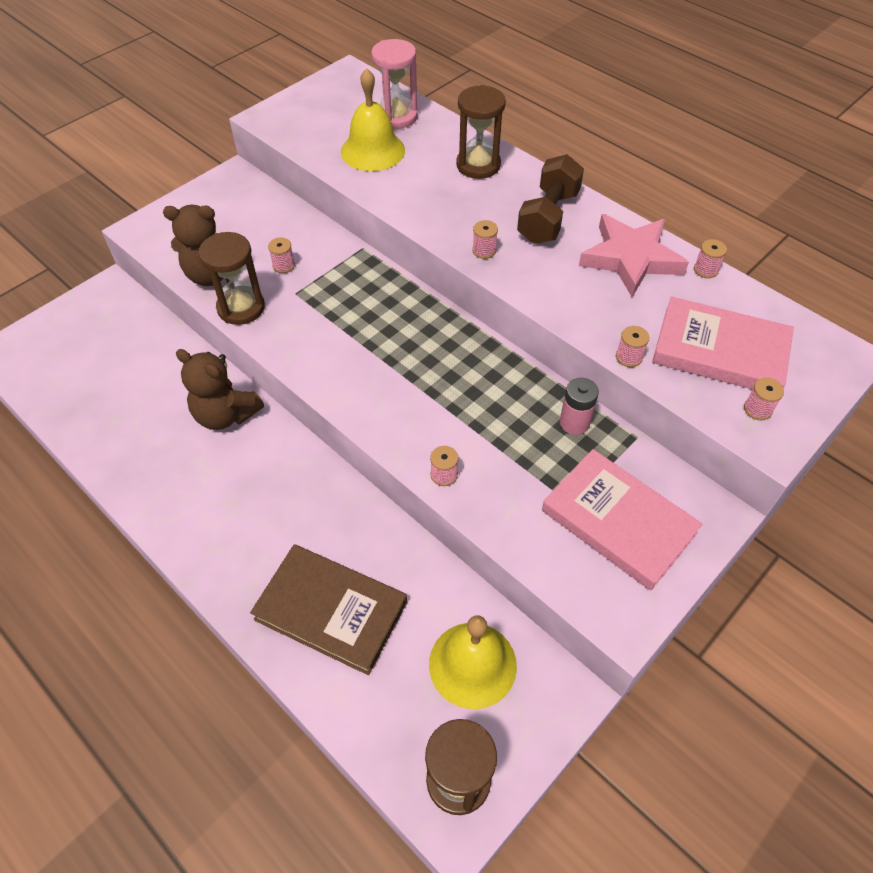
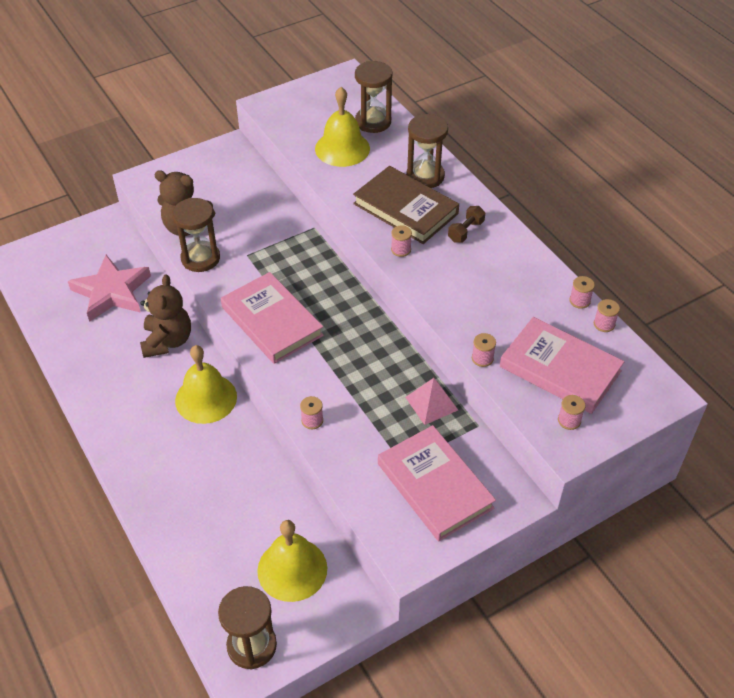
camera: 15 degrees right, 5 degrees down
(226, 414) = (167, 341): brown teddy bear -> brown teddy bear turned 135 degrees counterclockwise
(283, 265) = (245, 230): pink spool -> pink spool (604, 324)
(295, 474) = (206, 398): none -> yellow bell
(331, 611) = (199, 505): brown book -> brown book (405, 209)
(352, 365) = (272, 321): none -> pink book
(396, 117) = (373, 122): pink hourglass -> brown hourglass
(548, 217) = (466, 231): brown dumbbell -> brown dumbbell, size x0.54
(574, 422) = (431, 403): pink battery -> pink pyramid
(630, 258) = (520, 279): pink star -> pink star (111, 292)

